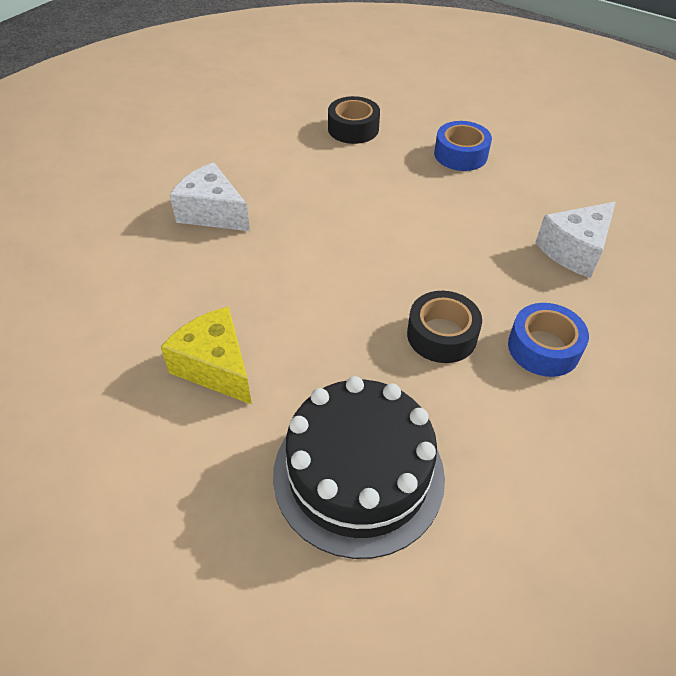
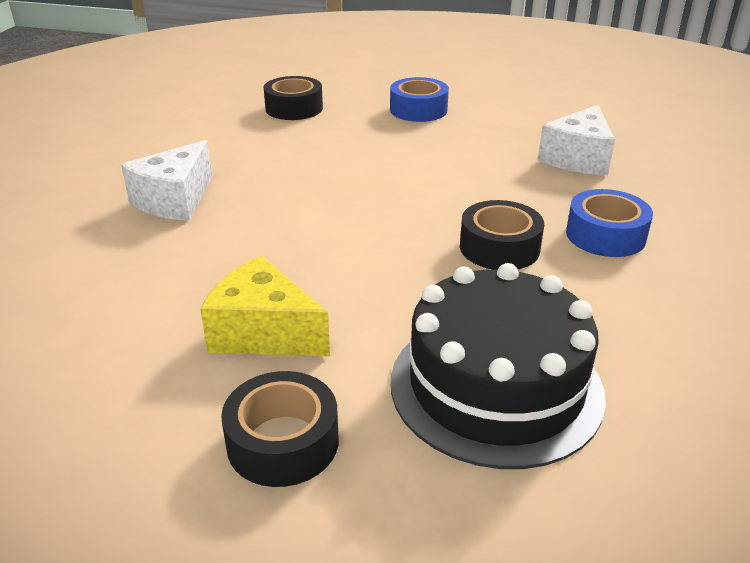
camera: 20 degrees left, 15 degrees down
(182, 470) = (283, 442): none -> black tape
(212, 213) = (175, 200): white cheese -> white cheese turned 75 degrees counterclockwise

